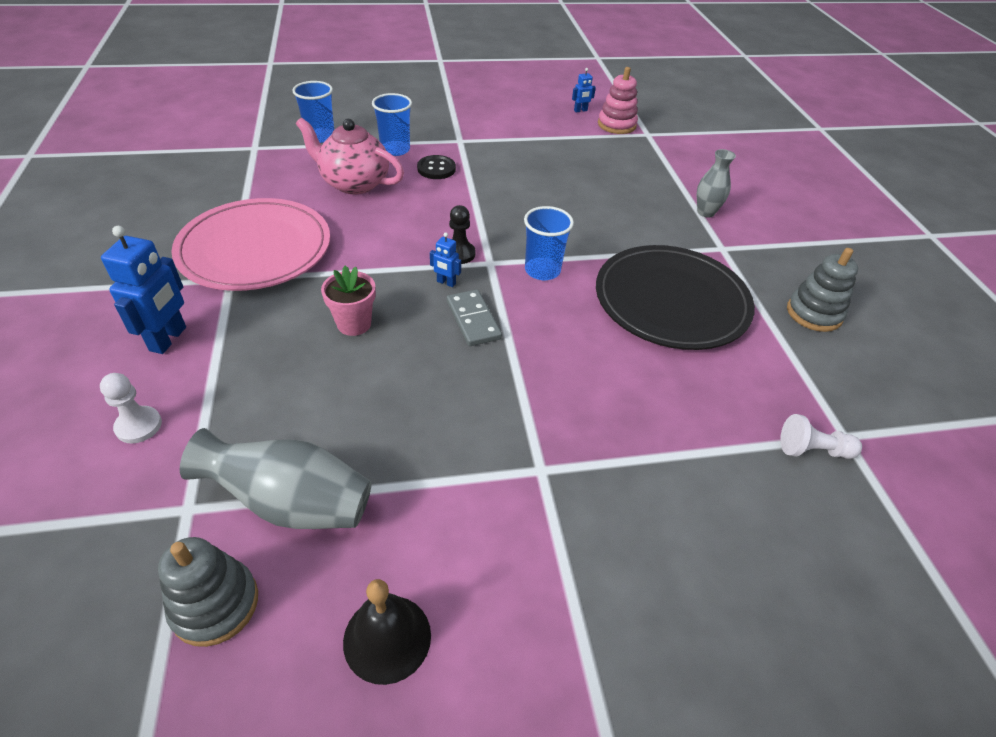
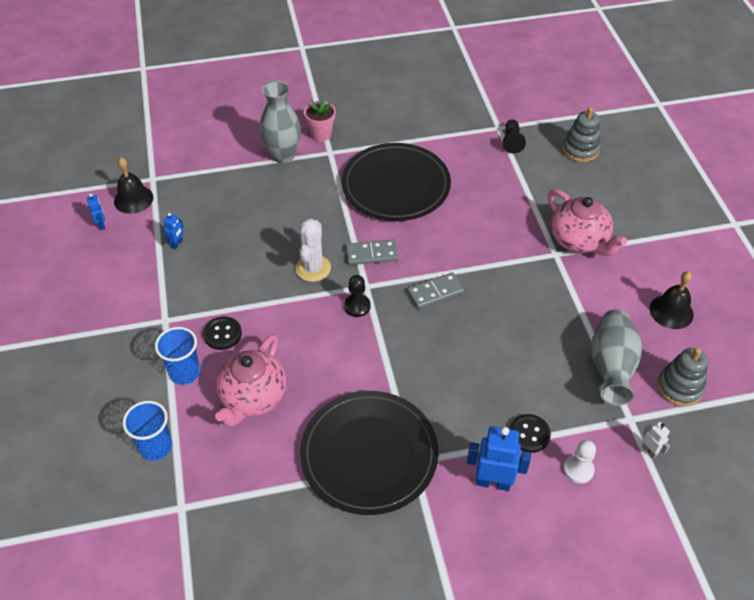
camera: 90 degrees left, 5 degrees up
(120, 523) = (650, 451): none -> white robot
(217, 382) = (529, 434): none -> black button
(255, 249) = (369, 454): pink plate -> black plate
(354, 324) = (452, 363): pink flower pot -> pink flower pot (321, 134)
(446, 283) = (395, 312): blue robot -> blue robot (177, 244)
(520, 226) = (313, 268): none -> white cactus
(542, 270) = (371, 254): blue cup -> grey domino
(573, 511) = (579, 241): none -> pink teapot
(616, 125) = (133, 199): pink stacking toy -> black bell
(705, 212) = (283, 155): grey vase -> grey vase, size x1.65
(812, 450) = (512, 141): white pawn -> black pawn
(814, 313) = (397, 119): grey stacking toy -> grey stacking toy (580, 150)

